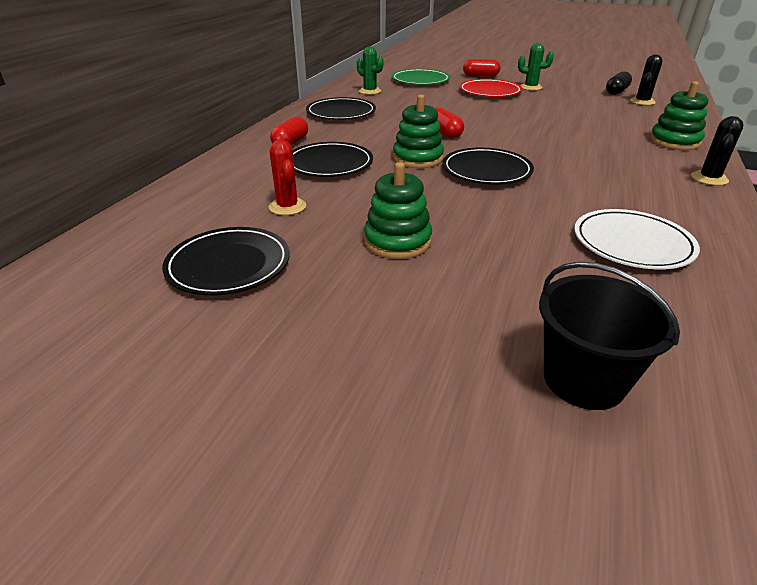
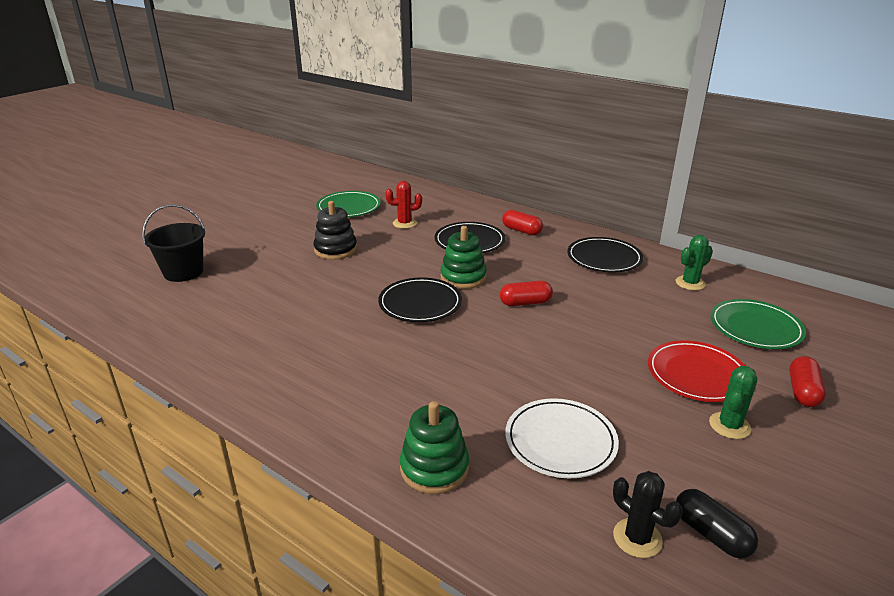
camera: 105 degrees right, 5 degrees down
(229, 265) = (349, 207): black plate -> green plate
(397, 241) = (335, 250): green stacking toy -> black stacking toy
(632, 243) = (260, 330): white plate -> white plate (560, 441)
(709, 178) = (321, 434): black cactus -> none

